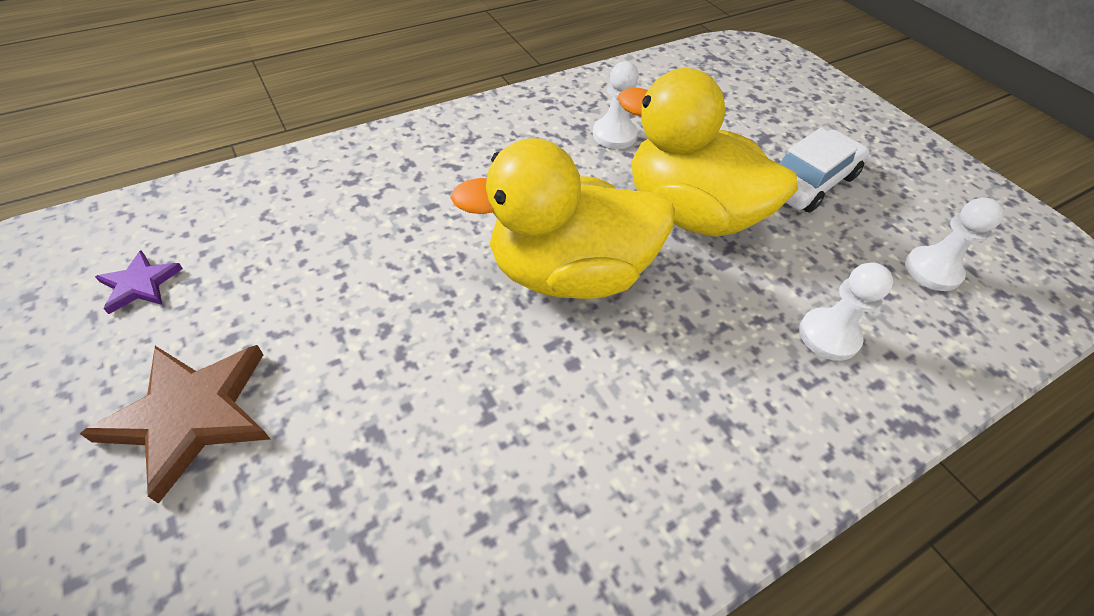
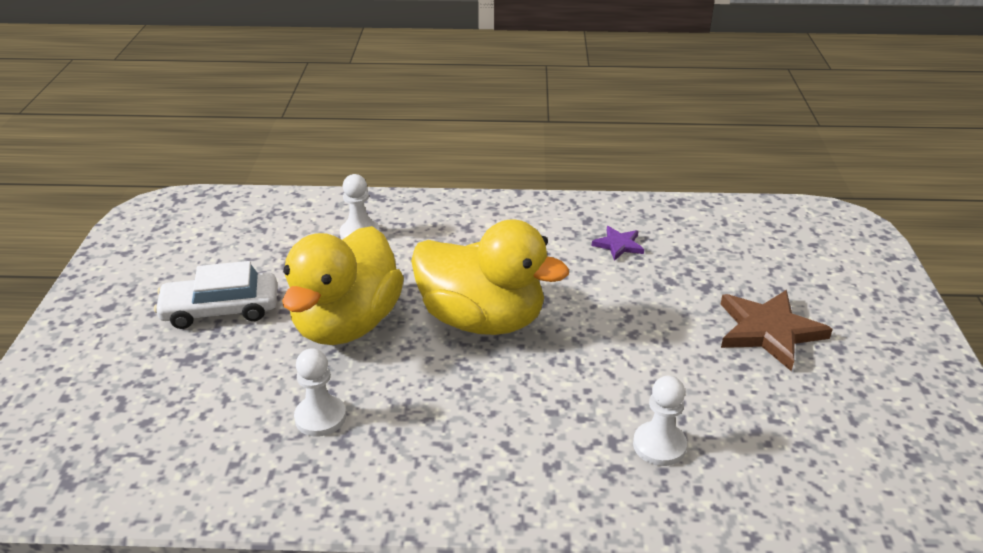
camera: 145 degrees left, 15 degrees down
(140, 284) = (819, 431): purple star -> purple star (618, 245)
(690, 213) = (347, 324): yellow duck -> yellow duck turned 45 degrees clockwise
(932, 270) = (243, 235): white pawn -> white pawn (659, 445)

